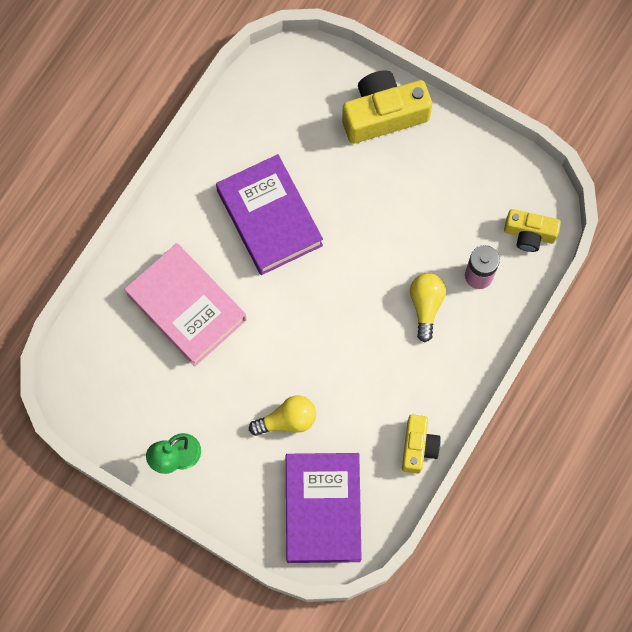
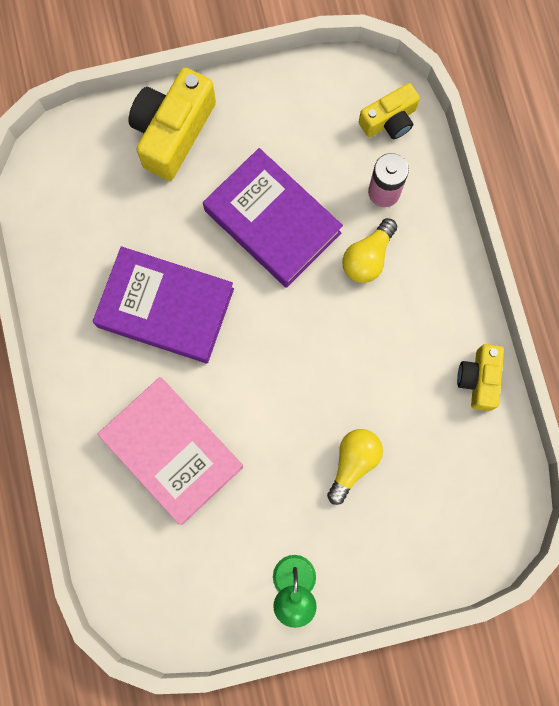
camera: 45 degrees left, 5 degrees up
(186, 307) = (172, 451): pink book -> pink book turned 45 degrees clockwise
(323, 509) = (456, 507): purple book -> purple book (272, 221)
(418, 447) = (479, 379): yellow camera -> yellow camera turned 135 degrees counterclockwise
(426, 306) = (368, 257): yellow light bulb -> yellow light bulb turned 105 degrees counterclockwise

